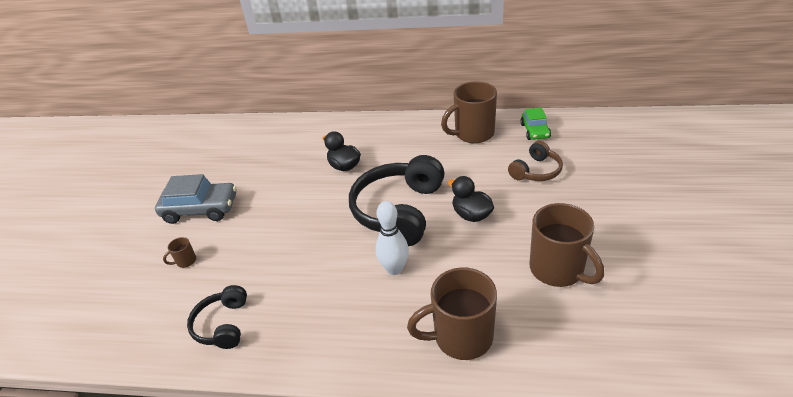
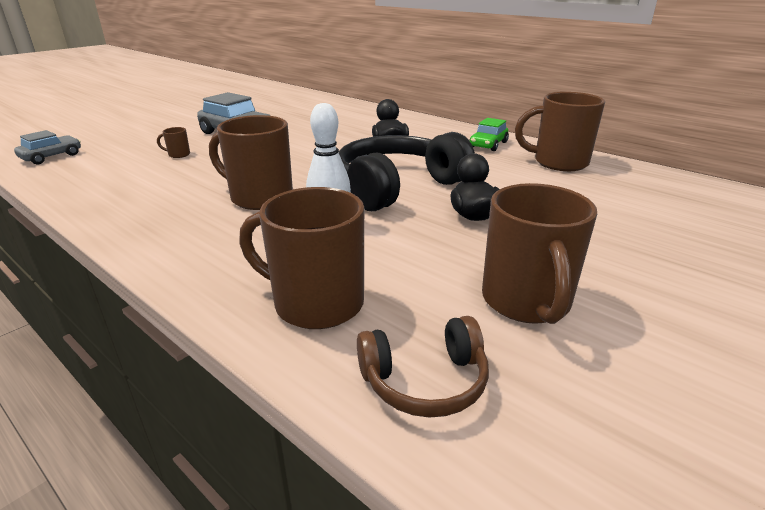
camera: 30 degrees right, 10 degrees down
(62, 326) = (52, 157): none -> grey car
(223, 325) = (136, 197): black headphones -> none
(318, 272) = (259, 197): none -> brown mug
(535, 131) = (646, 181): green car -> green car (488, 144)
(536, 171) = (606, 210): brown headphones -> brown headphones (425, 381)

